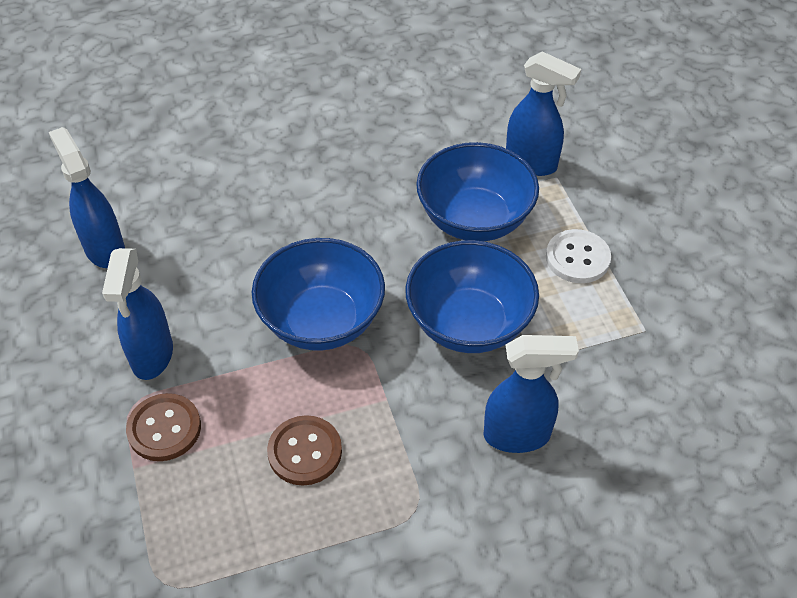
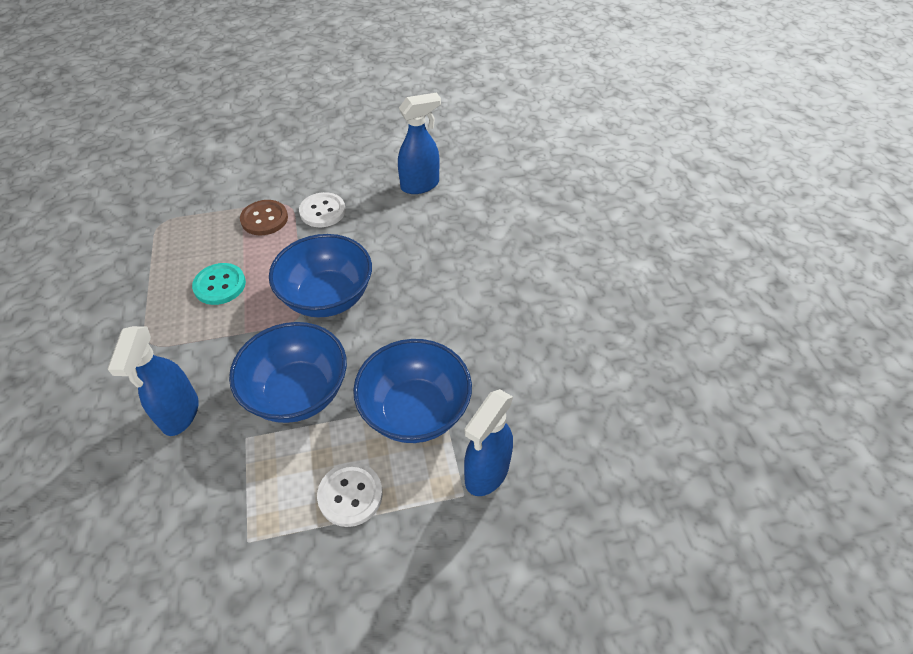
camera: 95 degrees right, 0 degrees up
(152, 356) = (322, 211): blue spray bottle -> white button
(305, 452) = (220, 285): brown button -> turquoise button

